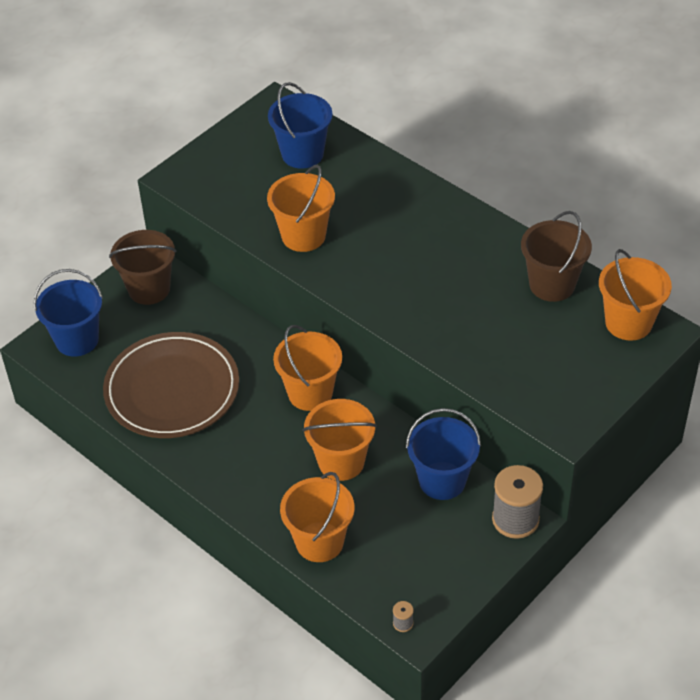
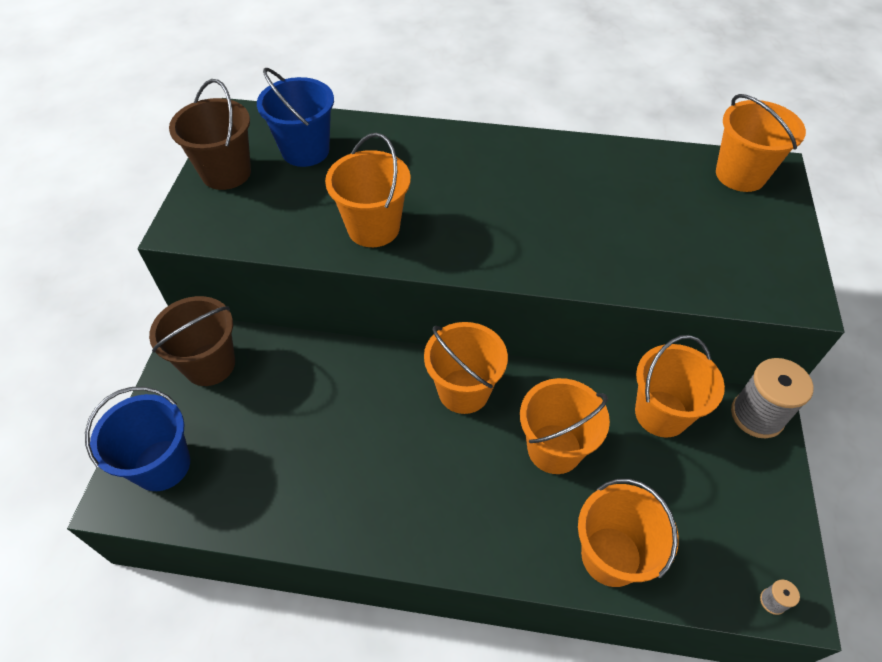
camera: 35 degrees left, 5 degrees up
(172, 390) = (316, 466): brown plate -> none
(442, 480) = (661, 413): blue bucket -> orange bucket
(552, 284) = (645, 171): brown bucket -> brown bucket (226, 173)

